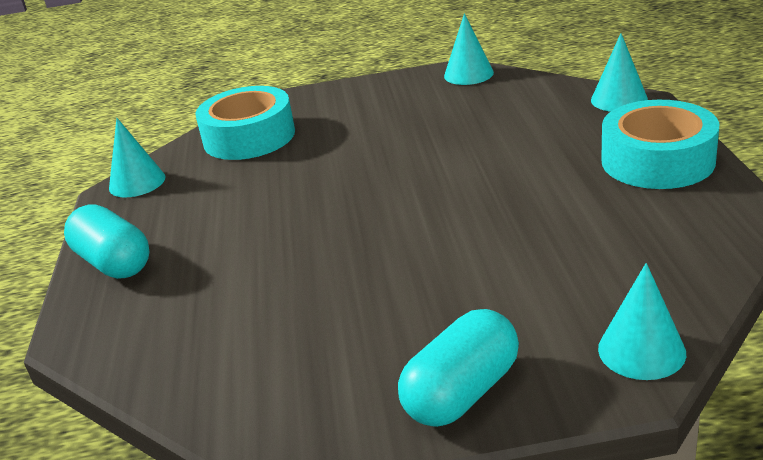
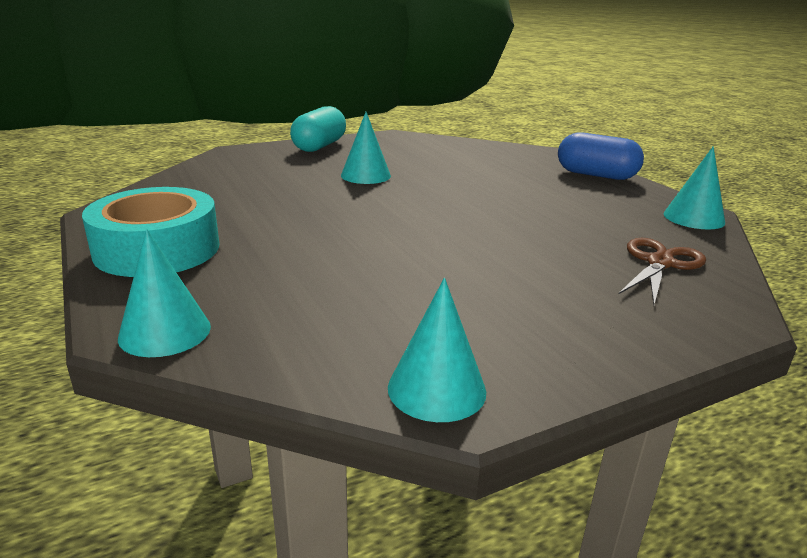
camera: 155 degrees right, 5 degrees down
(114, 263) = (596, 175): turquoise capsule -> blue capsule
(249, 137) = (659, 263): turquoise tape -> brown scissors
(641, 350) = (224, 158): turquoise cone -> turquoise cone (365, 175)

